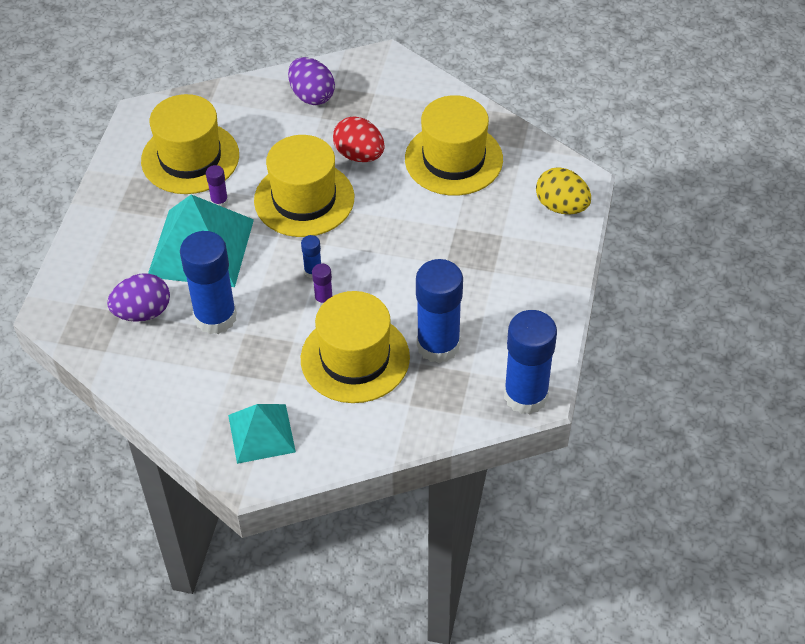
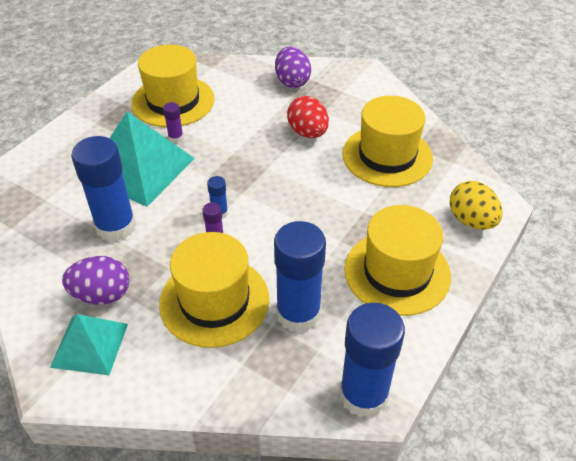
camera: 20 degrees right, 5 degrees down
(143, 312) = (61, 205): purple egg -> purple egg (102, 295)
(304, 199) = (244, 154): yellow hat -> yellow hat (397, 272)

